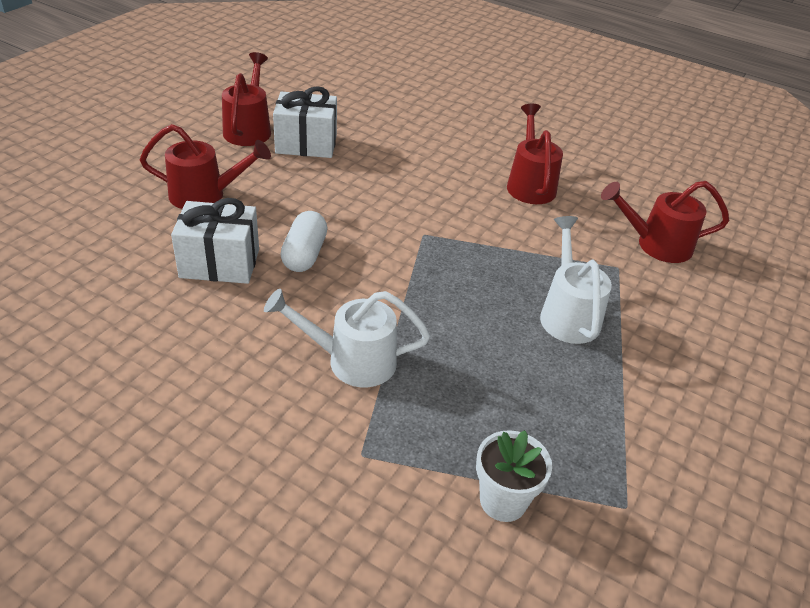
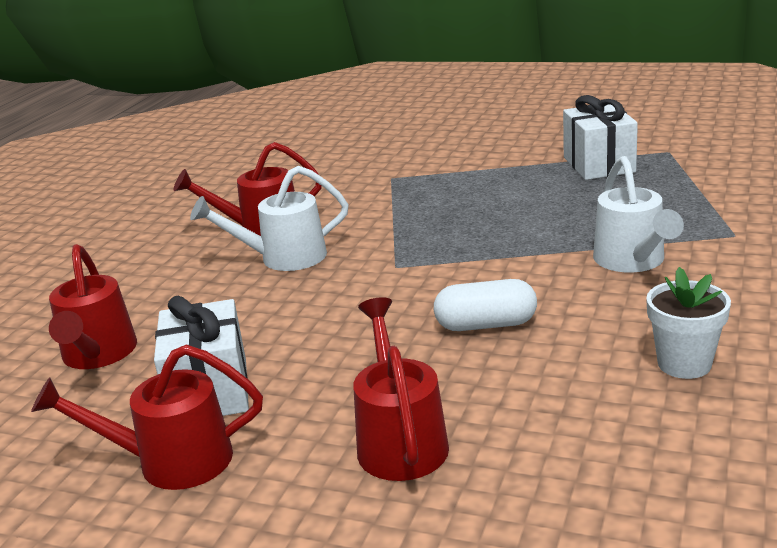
camera: 95 degrees left, 15 degrees down
(220, 263) = (549, 376): white gift -> white gift (599, 164)
(503, 501) = (712, 183): white flower pot -> white flower pot (684, 364)
(568, 313) = (476, 188): white watering can -> white watering can (283, 258)
(655, 244) = (345, 168): red watering can -> red watering can (98, 356)

